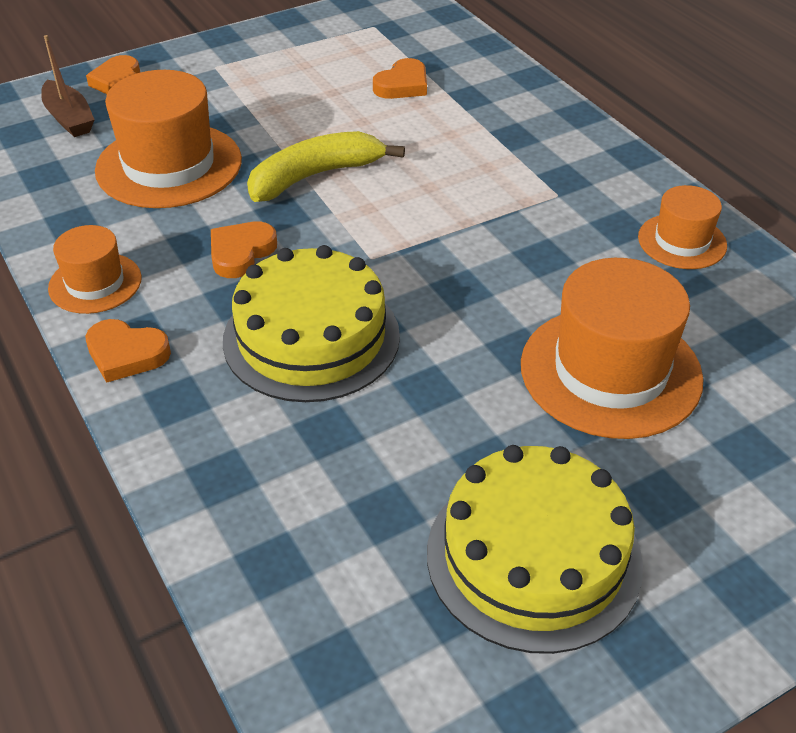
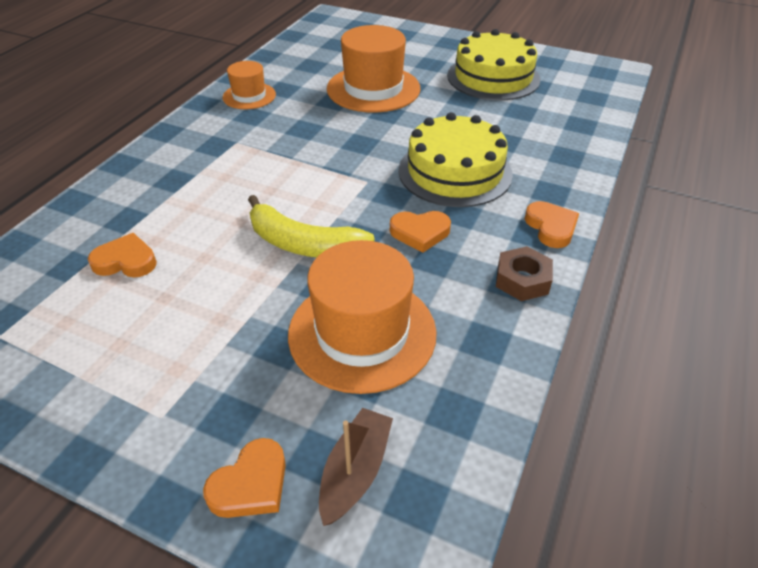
camera: 125 degrees left, 0 degrees up
(95, 283) = (522, 280): orange hat -> brown nut

